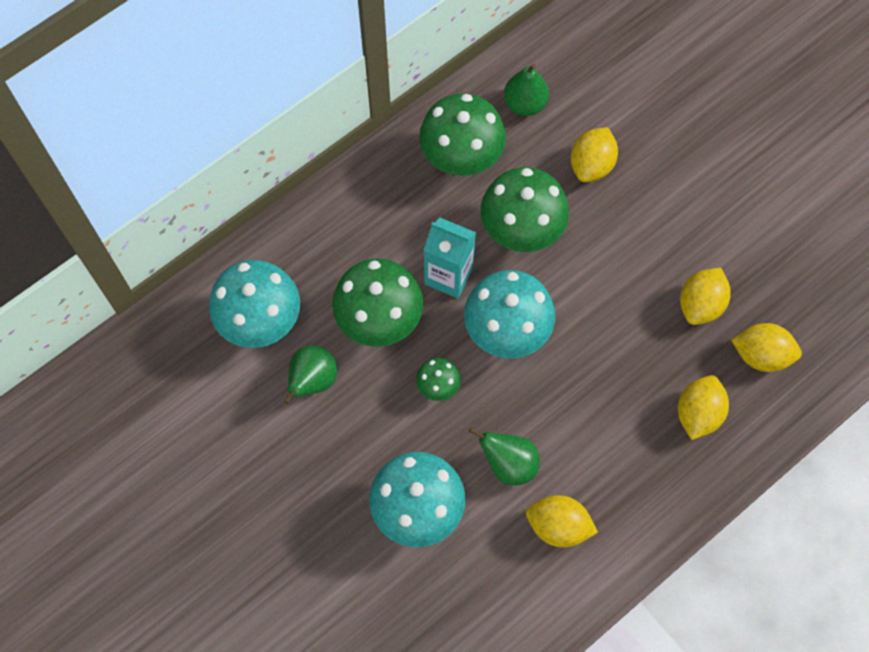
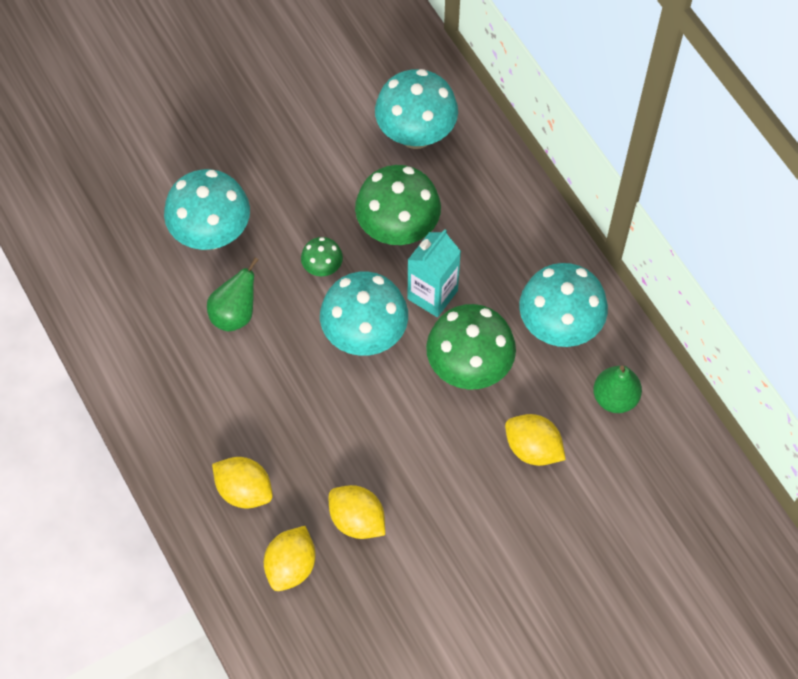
camera: 100 degrees right, 5 degrees down
(312, 381) = (350, 168): green pear -> none
(461, 158) = (559, 327): green mushroom -> turquoise mushroom
(558, 526) = (167, 344): yellow lemon -> none

